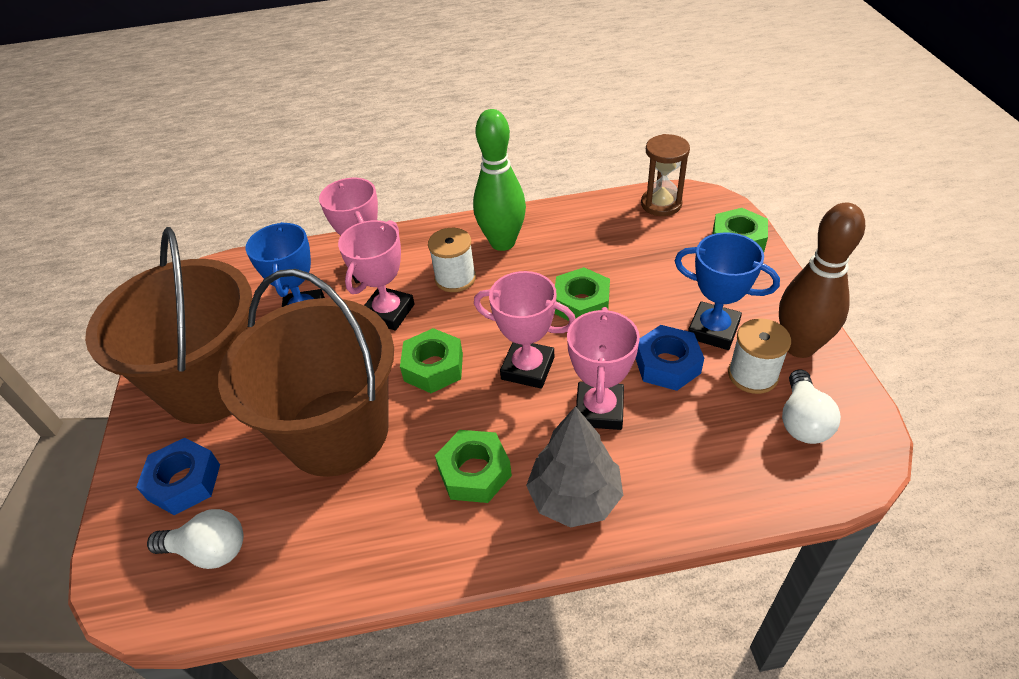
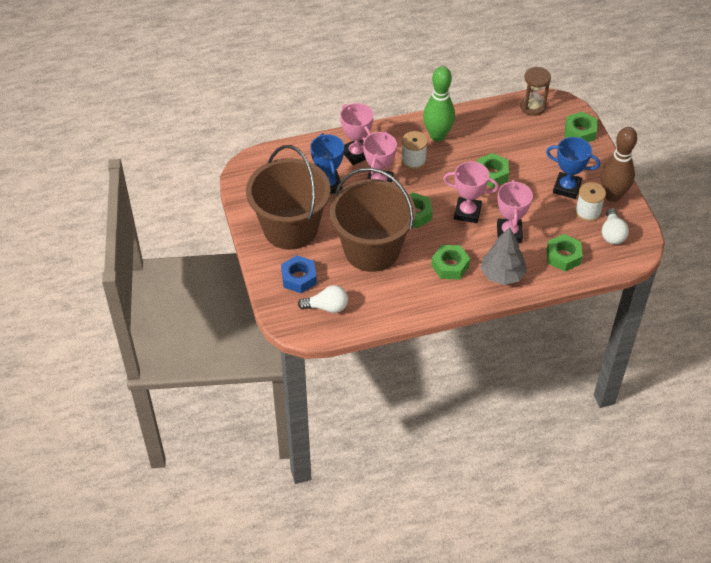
camera: 10 degrees left, 5 degrees up
(667, 364) = (543, 208): blue nut -> none
(703, 464) = (563, 256): none -> green nut

